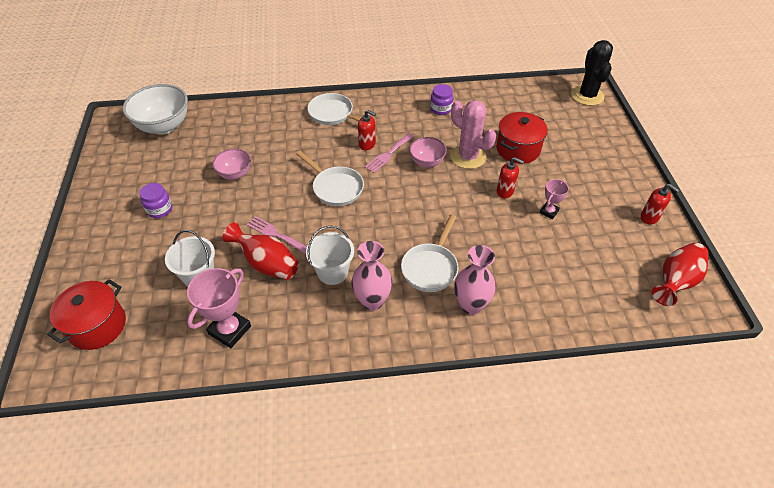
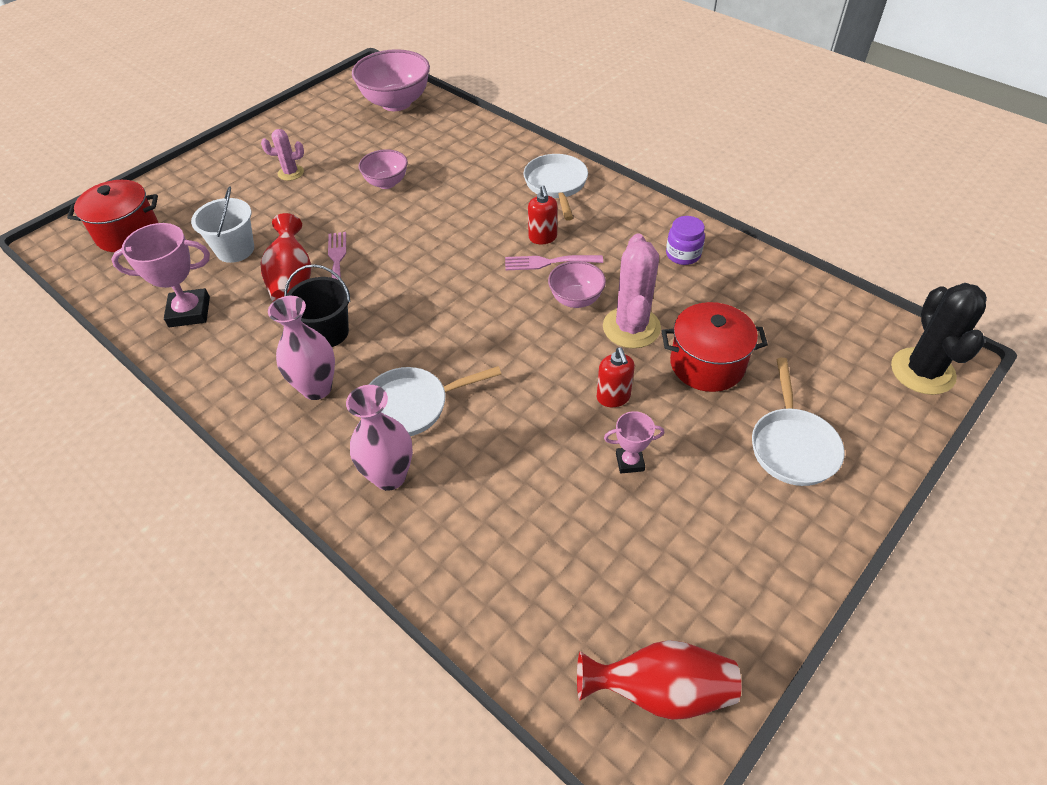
camera: 50 degrees right, 0 degrees up
(159, 209) = (291, 173): purple jar -> pink cactus
(164, 126) = (396, 103): white bowl -> pink bowl
(332, 272) = (327, 332): white bucket -> black bucket
(335, 188) = (448, 258): white pan -> white pan (792, 446)
(587, 96) = (922, 371): black cactus -> black cactus turned 45 degrees counterclockwise
(649, 217) = (758, 586): red soap dispenser -> none

